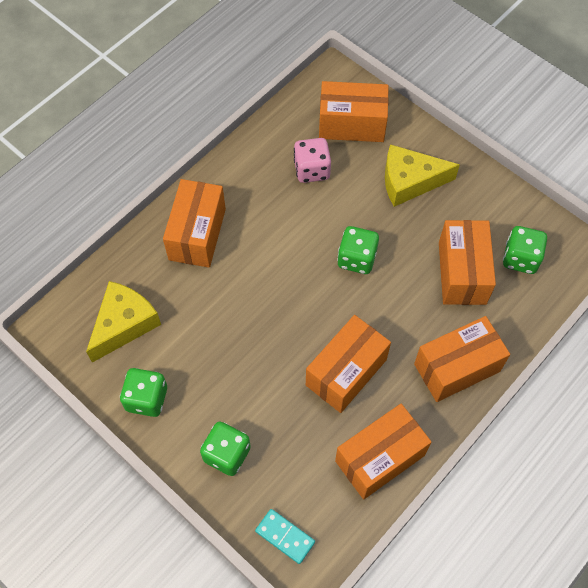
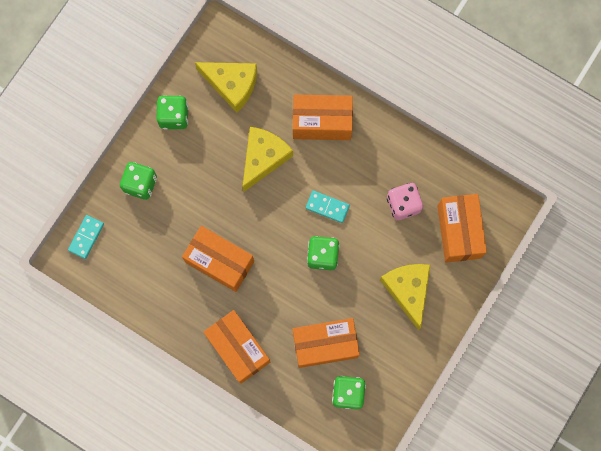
camera: 80 degrees right, 15 degrees up
(226, 303) = (263, 158): none -> yellow cheese
(300, 245) = (327, 207): none -> turquoise domino
(380, 458) = (154, 297): orange box -> none

